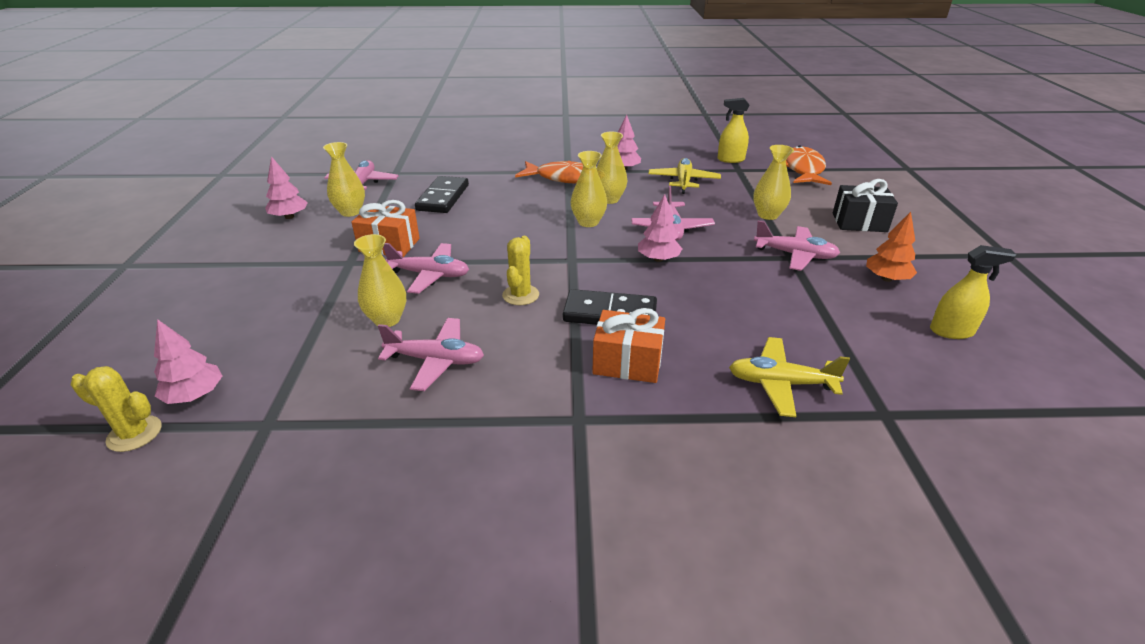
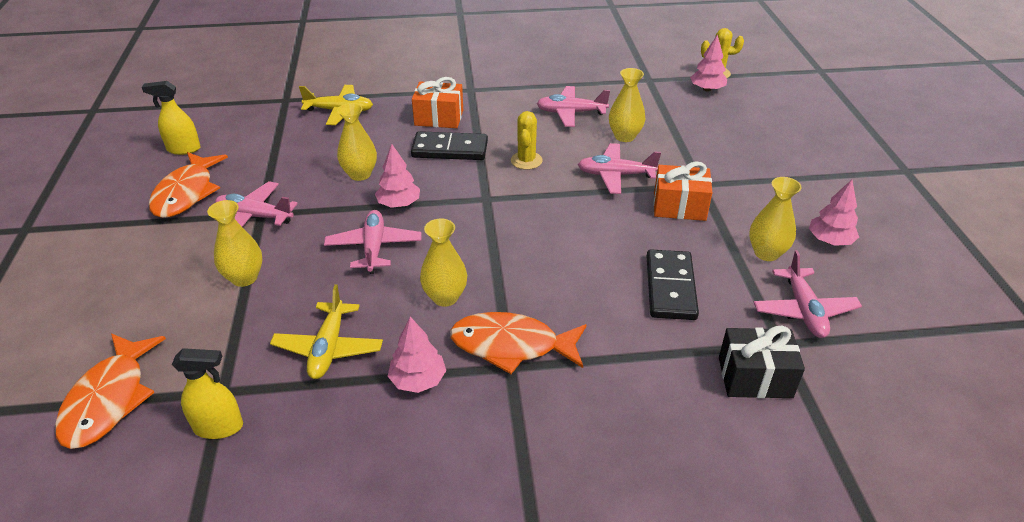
camera: 175 degrees right, 5 degrees up
(588, 222) = (472, 252): yellow vase -> yellow vase (360, 174)
(859, 222) = (138, 270): black gift -> black gift (755, 377)
(886, 279) = (186, 193): orange tree -> orange fish

